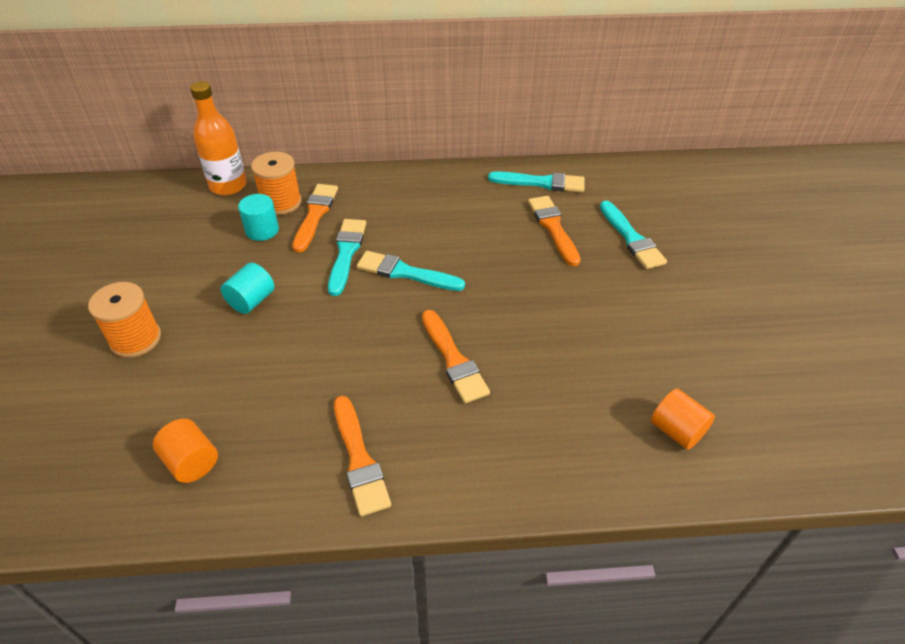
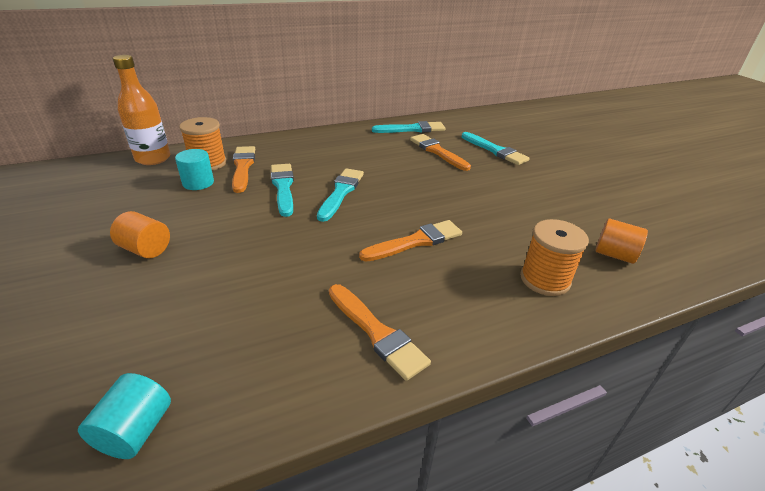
camera: 20 degrees left, 10 degrees down
(136, 339) = (94, 282): orange spool -> orange spool (545, 279)
(191, 462) = (199, 377): orange cylinder -> orange cylinder (146, 249)
(251, 301) = (209, 232): turquoise cylinder -> turquoise cylinder (135, 431)
(405, 272) = (341, 192): turquoise brush -> turquoise brush turned 105 degrees clockwise
(453, 360) = (415, 241): orange brush -> orange brush turned 75 degrees counterclockwise

